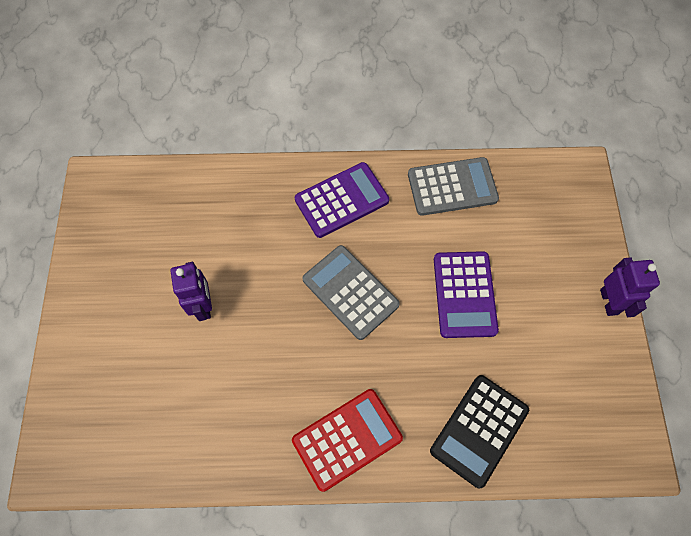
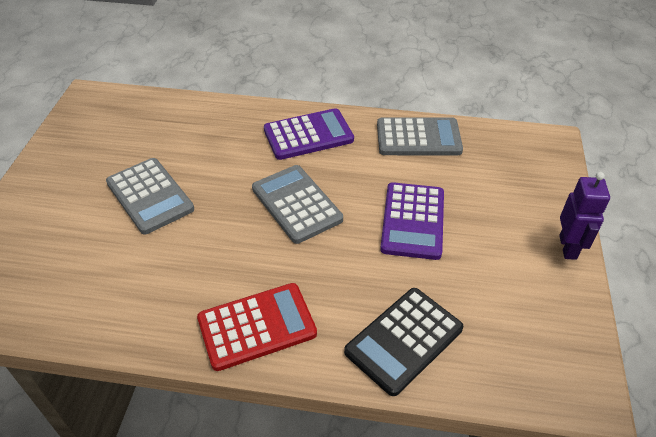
camera: 10 degrees right, 20 degrees down
(203, 306) = (150, 196): purple robot -> grey calculator

